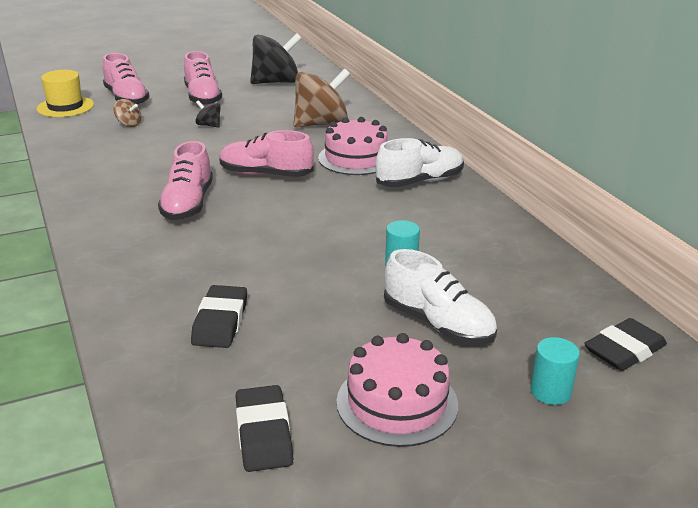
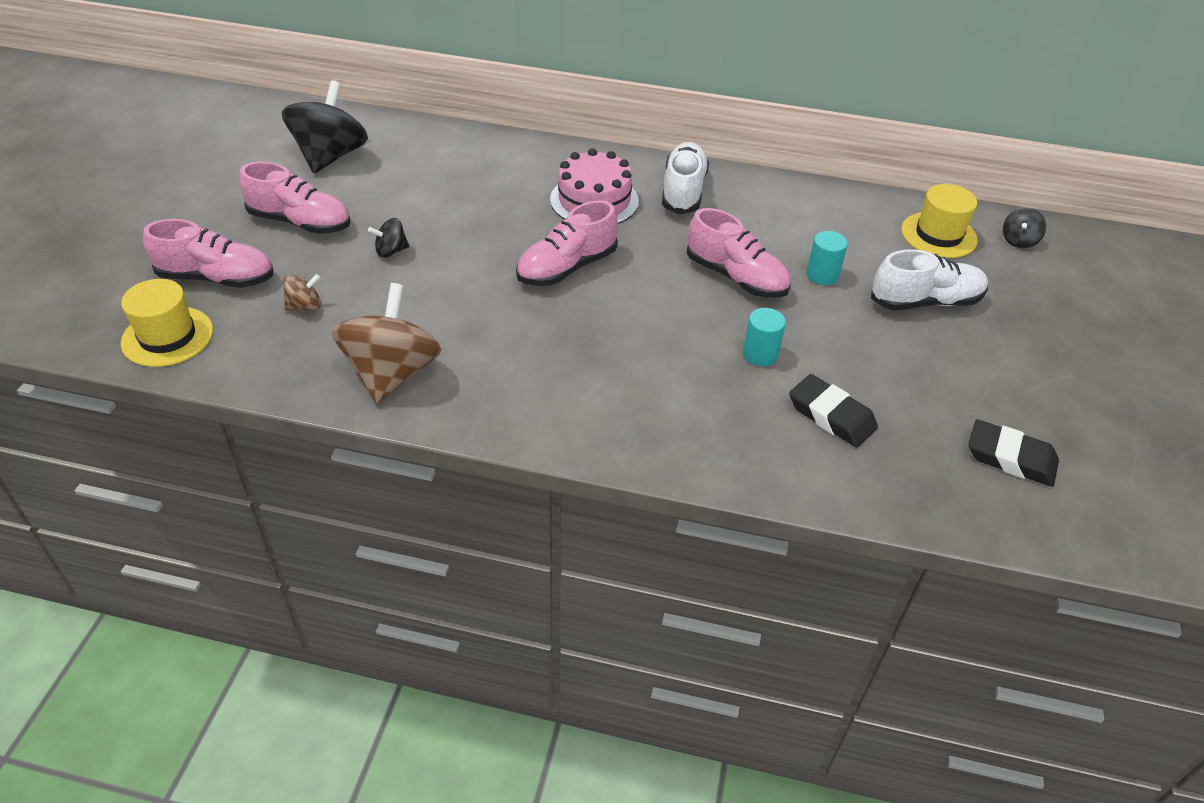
camera: 55 degrees left, 15 degrees up
(188, 204) = (578, 345): pink shoe -> pink shoe (736, 277)
(321, 124) = (487, 181): brown spinning top -> brown spinning top (392, 373)
(397, 403) = (1013, 373): pink cake -> none
(550, 392) = (1044, 298): turquoise cylinder -> turquoise cylinder (760, 354)
(554, 303) = (938, 235): none -> yellow hat
(624, 350) = (1018, 241): black eraser -> black spinning top

